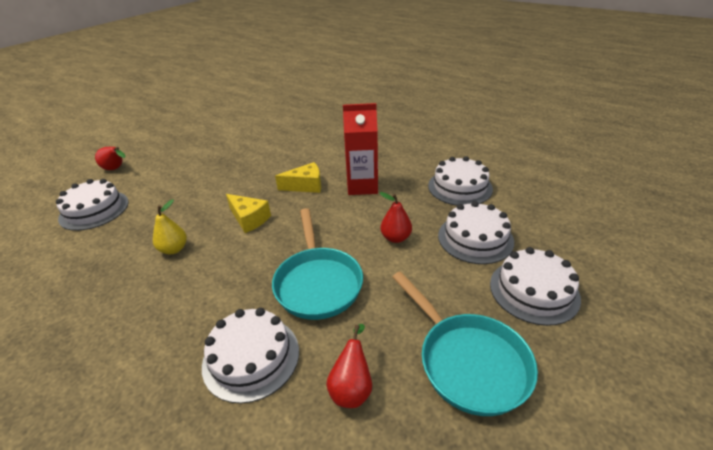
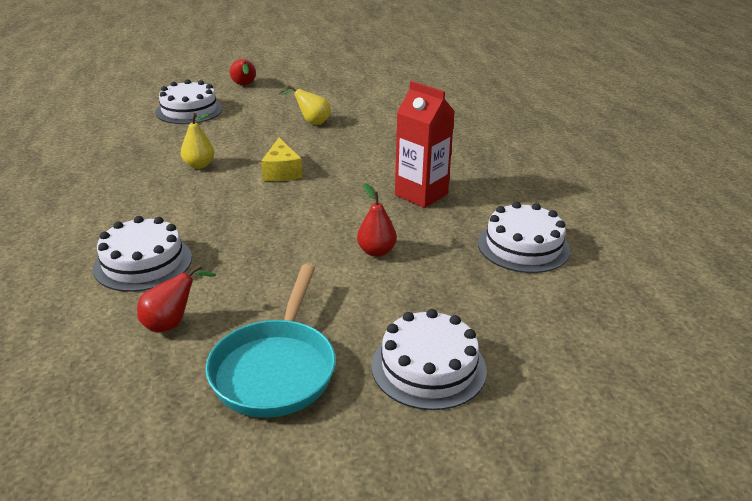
camera: 40 degrees right, 5 degrees down
(216, 173) = (312, 122): none -> yellow pear
(305, 186) = (369, 168): yellow cheese -> none
(318, 283) = (258, 246): turquoise pan -> none
(475, 238) = (452, 295): white cake -> none

